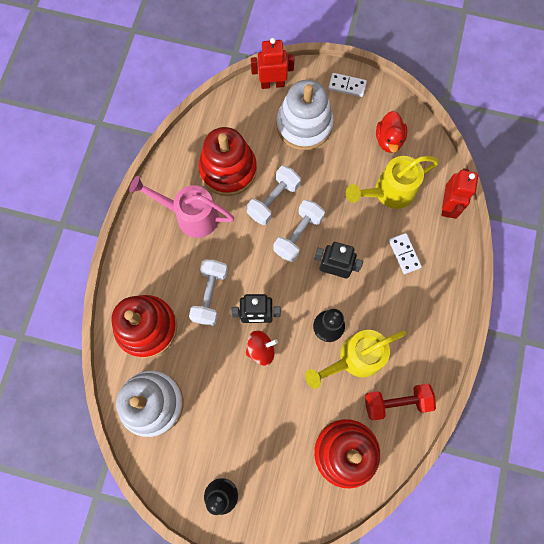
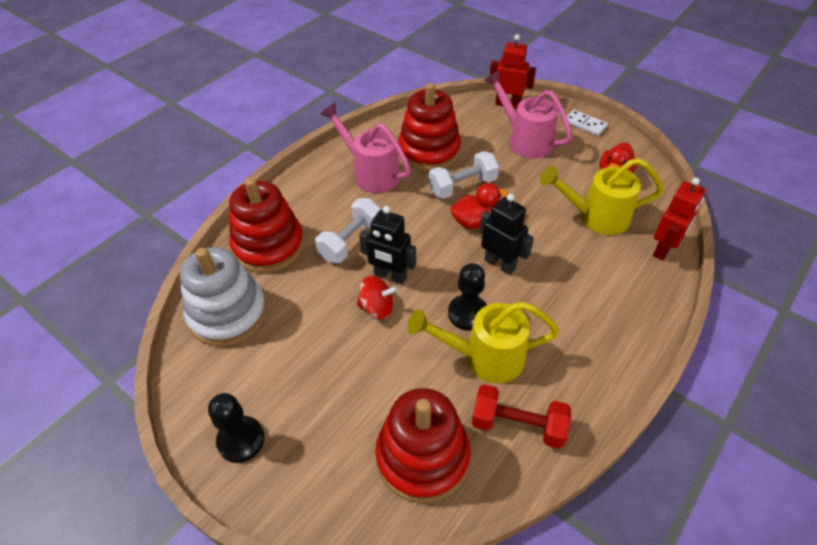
camera: 25 degrees right, 25 degrees down
(298, 235) = (474, 221): white dumbbell -> red duck
(304, 125) = (525, 140): white stacking toy -> pink watering can
(404, 254) = (592, 276): white domino -> none

